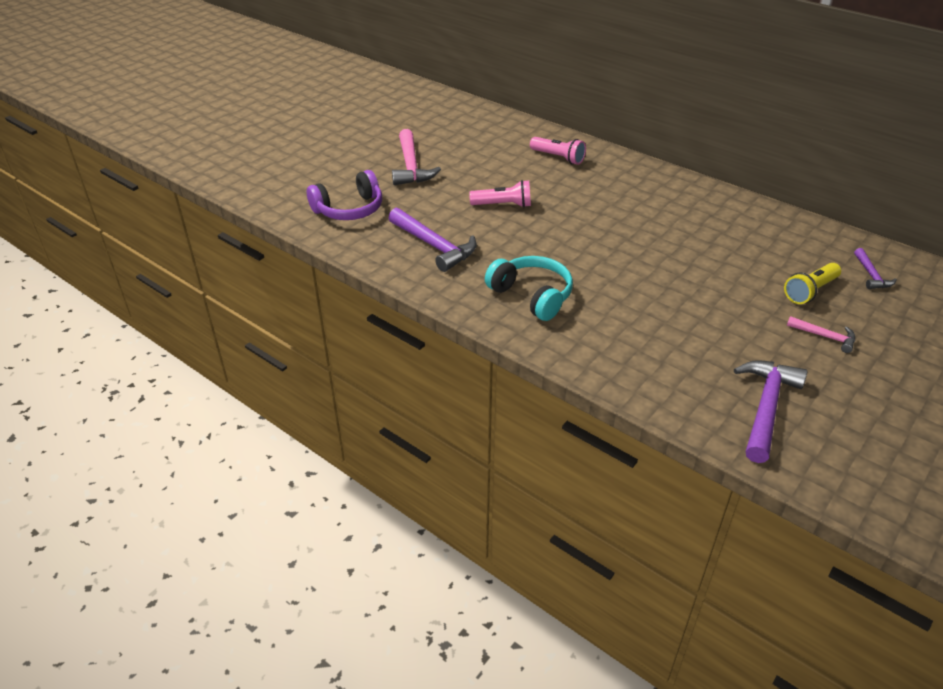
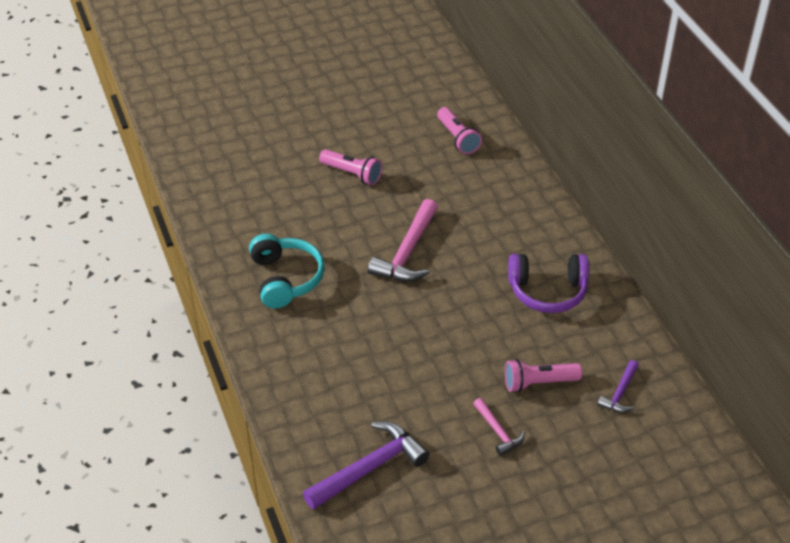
camera: 30 degrees right, 5 degrees up
(349, 209) = (216, 126): purple headphones -> purple headphones (547, 291)
(411, 166) = (310, 98): pink hammer -> pink hammer (407, 252)
(434, 246) = (252, 194): purple hammer -> none
(810, 291) = (538, 383): yellow flashlight -> pink flashlight

